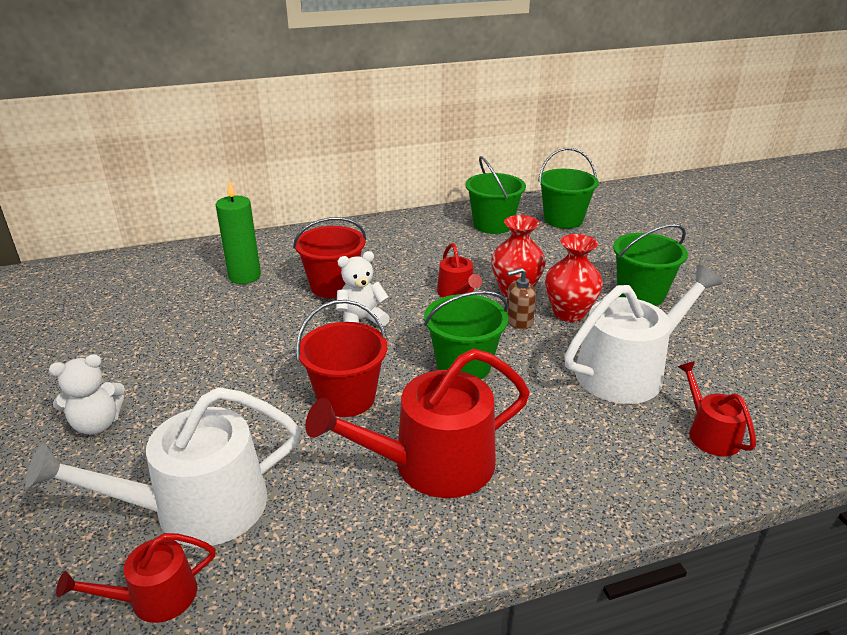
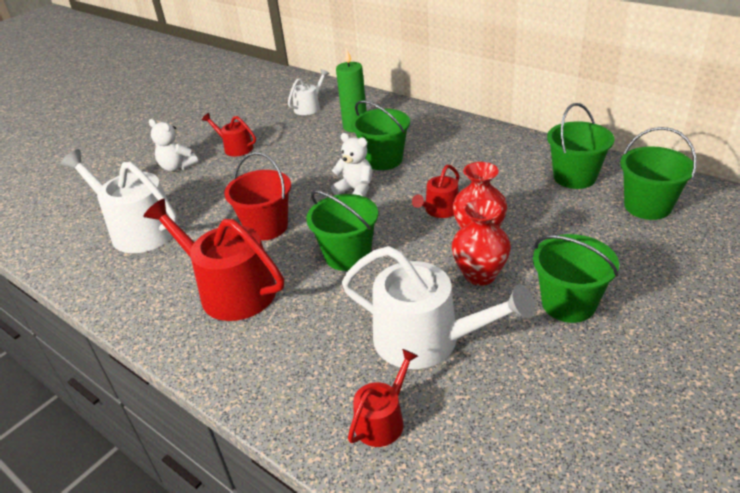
camera: 60 degrees right, 5 degrees up
(150, 285) = (309, 107): none -> white watering can
(154, 597) = (75, 251): red watering can -> red watering can (235, 148)
(333, 286) = (383, 160): red bucket -> green bucket
(518, 321) = (435, 255): brown soap dispenser -> none

